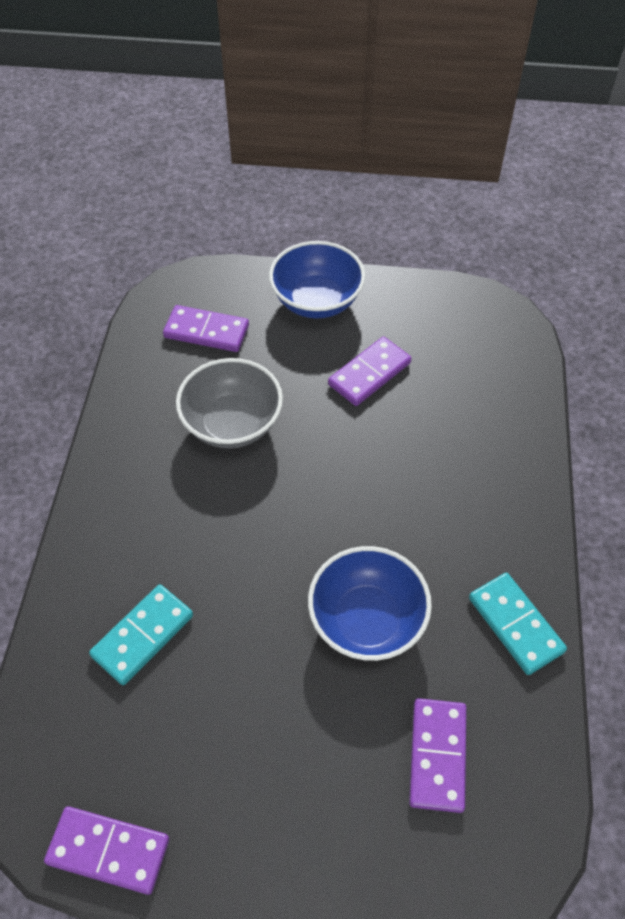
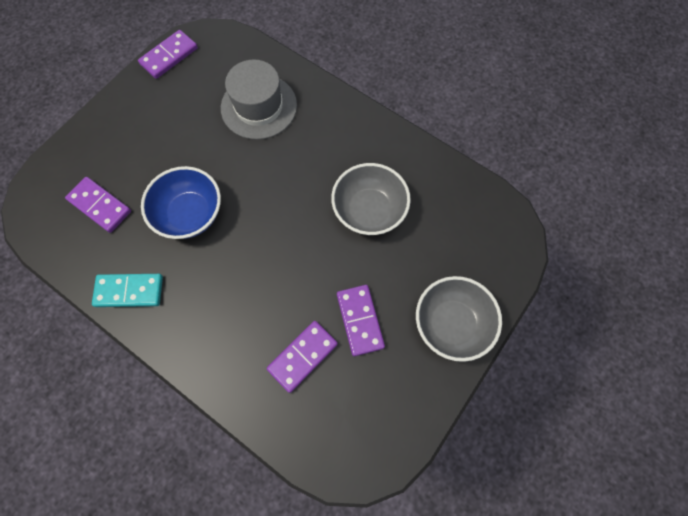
camera: 120 degrees right, 15 degrees up
(142, 635) = (259, 106): turquoise domino -> grey hat
(206, 331) = (460, 232): purple domino -> purple domino (302, 356)
(316, 301) = (451, 323): blue bowl -> grey bowl

